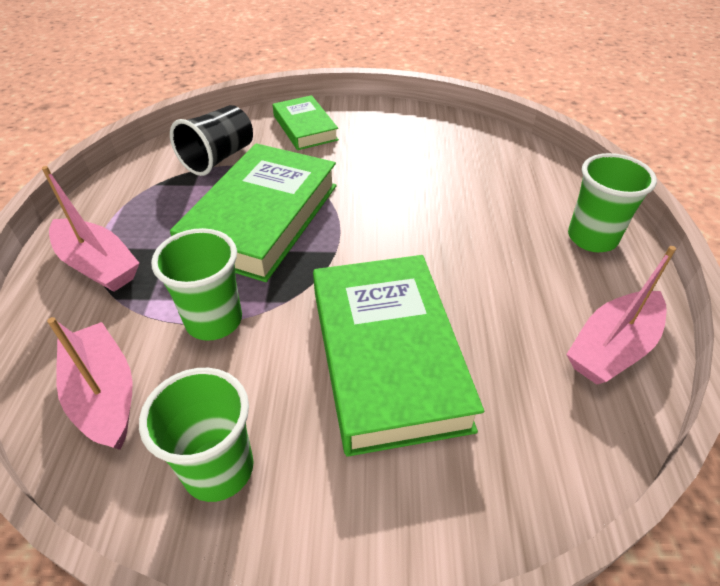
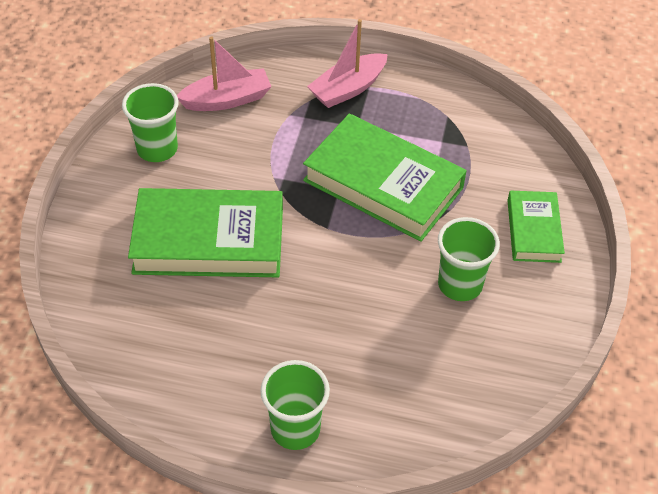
camera: 100 degrees right, 5 degrees up
(214, 321) = (272, 150): green cup -> green cup (460, 284)
(218, 158) = (483, 159): black cup -> none
(305, 128) = (533, 230): green book -> green book turned 75 degrees counterclockwise
(612, 348) = (168, 384): pink boat -> none

